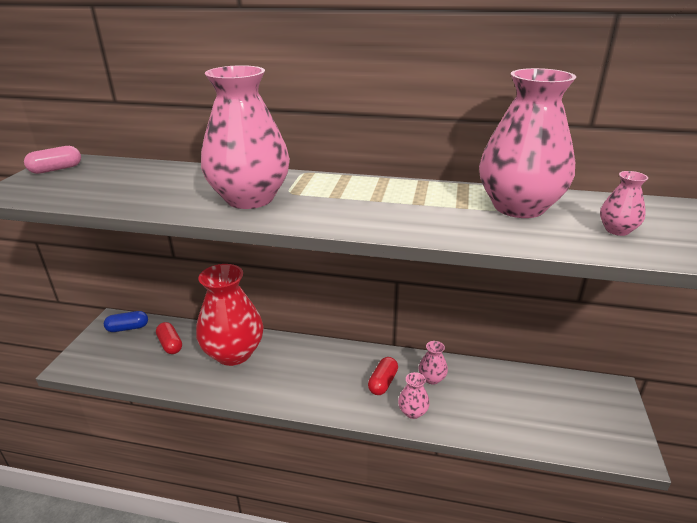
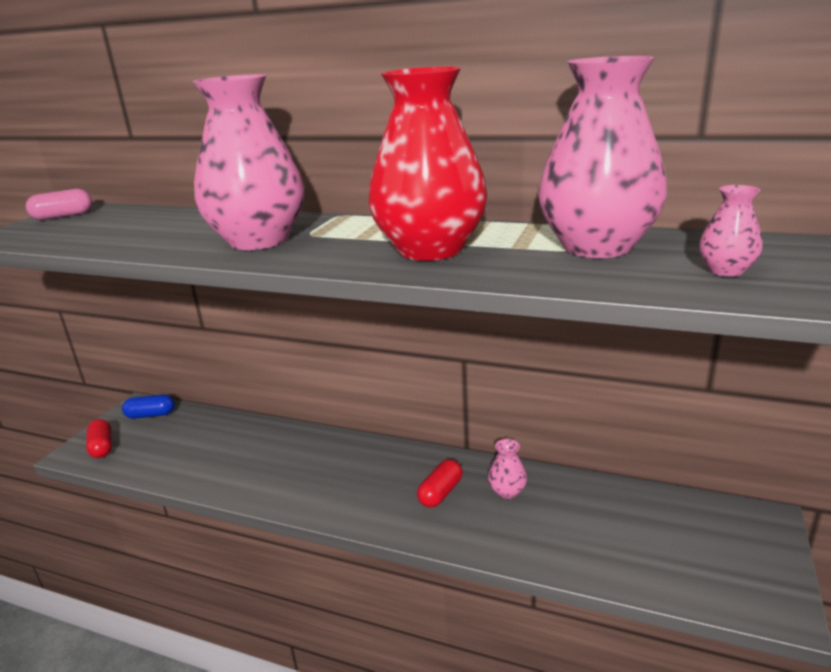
camera: 10 degrees right, 5 degrees down
(170, 344) = (193, 435): red capsule -> red capsule (102, 447)
(233, 353) = (264, 448): red vase -> red vase (430, 249)
(413, 412) = (471, 531): pink vase -> none

